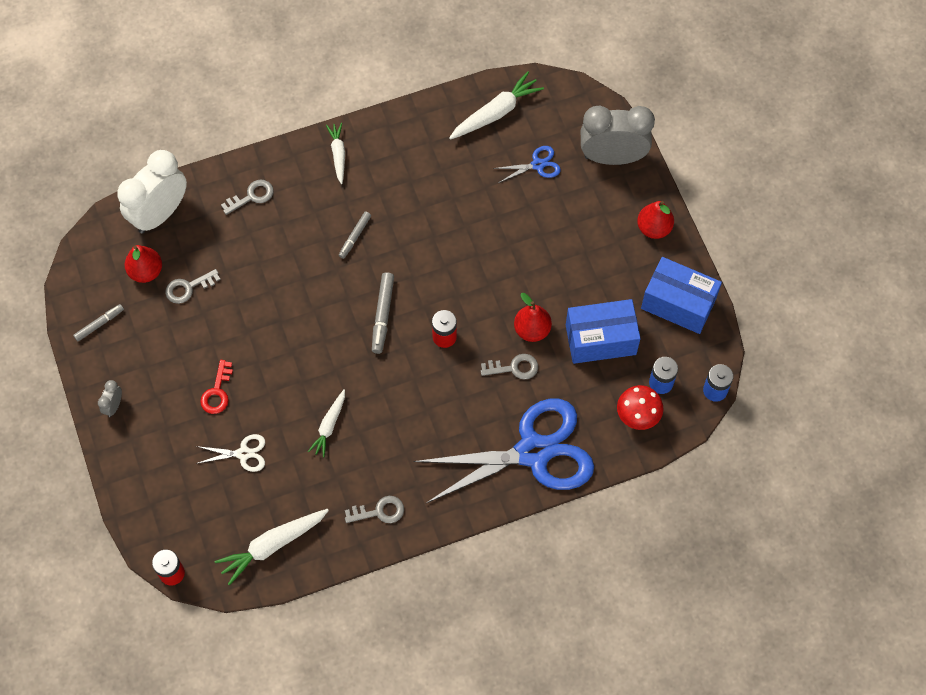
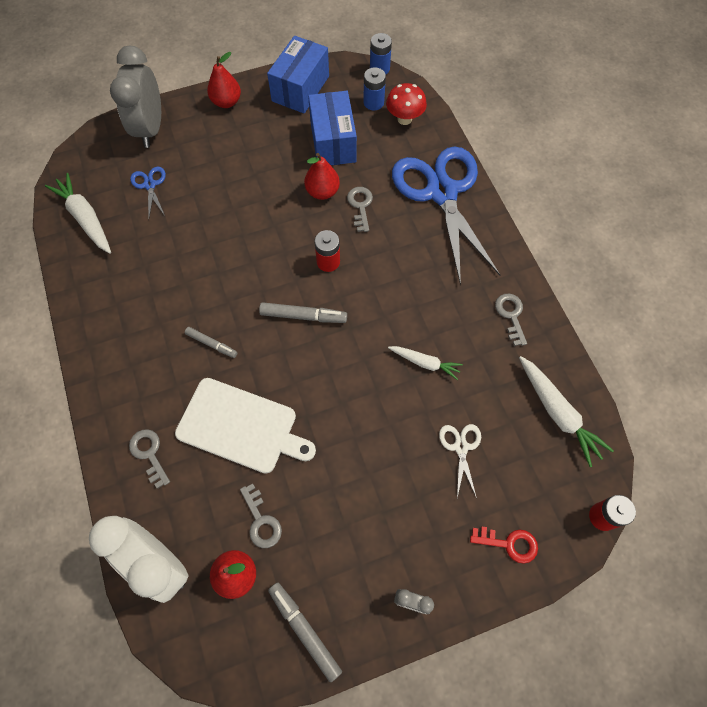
camera: 90 degrees left, 0 degrees up
(99, 324) = (304, 630): grey marker -> grey marker, size x1.52
(217, 392) = (391, 479): red key -> red key (509, 543)
(273, 267) = (241, 426): none -> white cutting board
(338, 154) = (109, 363): white carrot -> none

